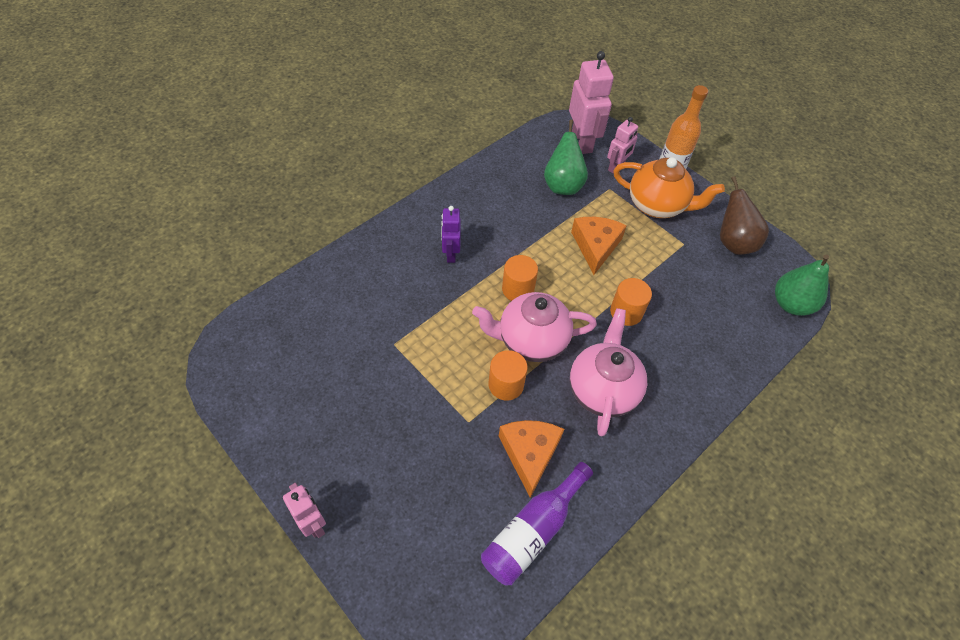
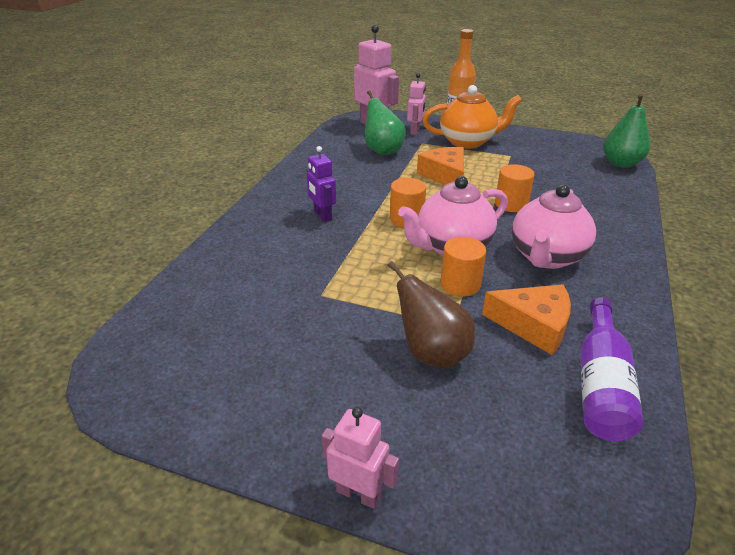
camera: 25 degrees left, 20 degrees down
(529, 454) = (533, 325): orange cheese -> orange cheese turned 135 degrees clockwise
(602, 390) = (546, 257): pink teapot -> pink teapot turned 135 degrees counterclockwise
(733, 242) = (544, 145): brown pear -> brown pear (432, 353)

